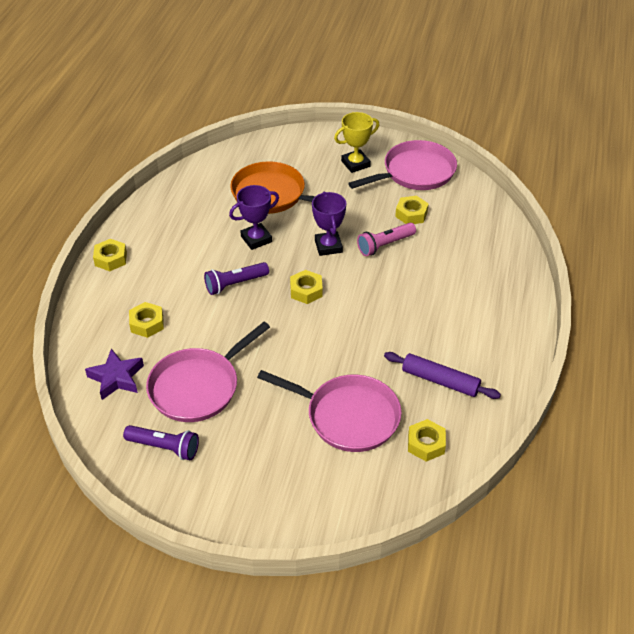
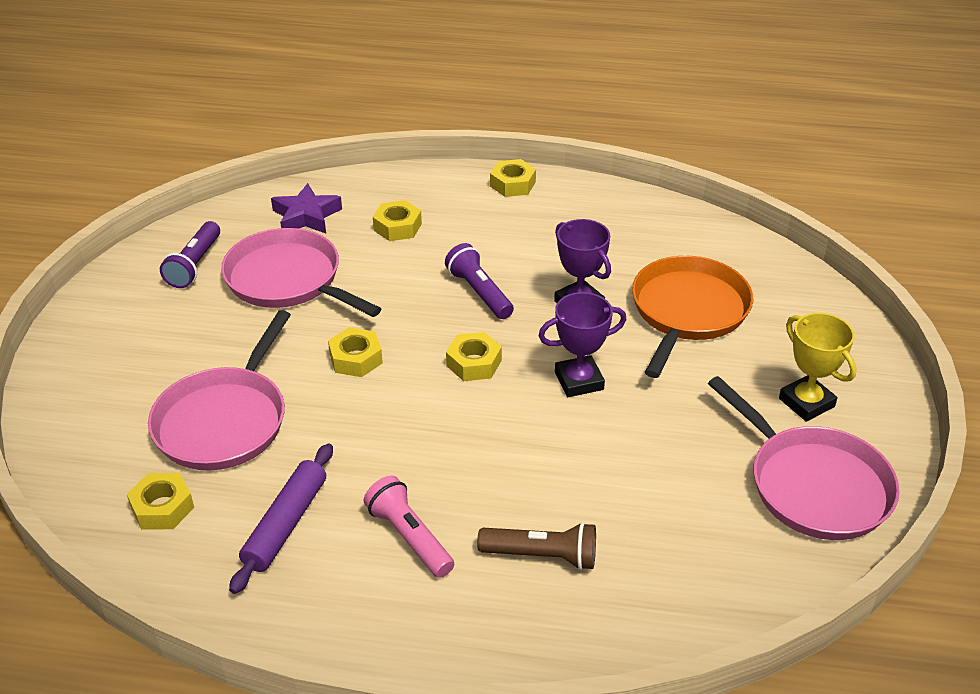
camera: 85 degrees right, 5 degrees down
(385, 245) = (596, 448): pink flashlight -> pink flashlight (409, 537)
(411, 214) = (688, 481): yellow nut -> yellow nut (356, 359)
(462, 273) = (542, 556): none -> brown flashlight

